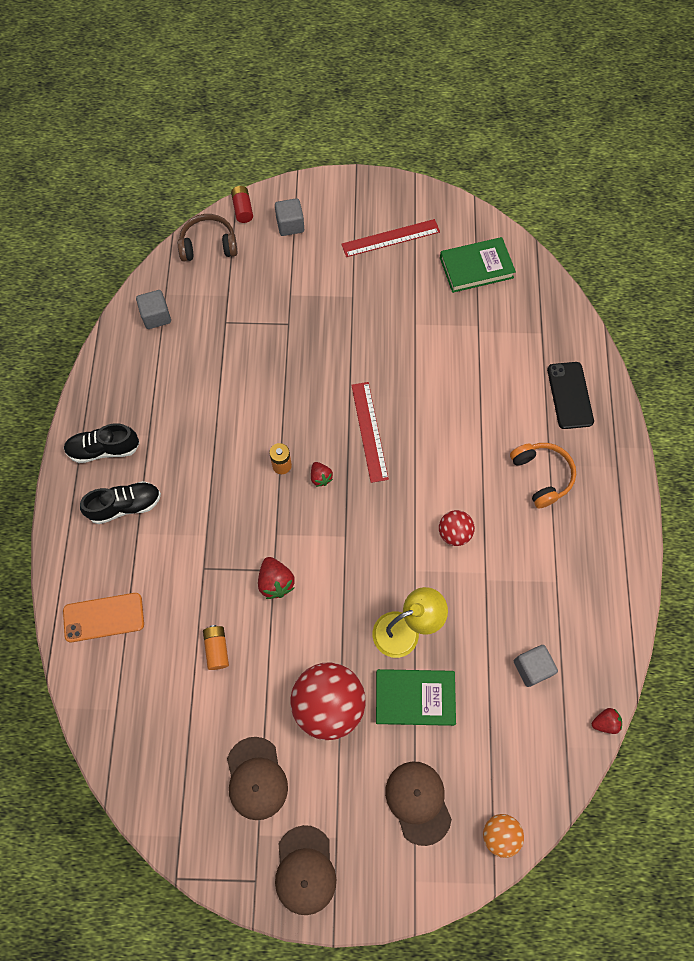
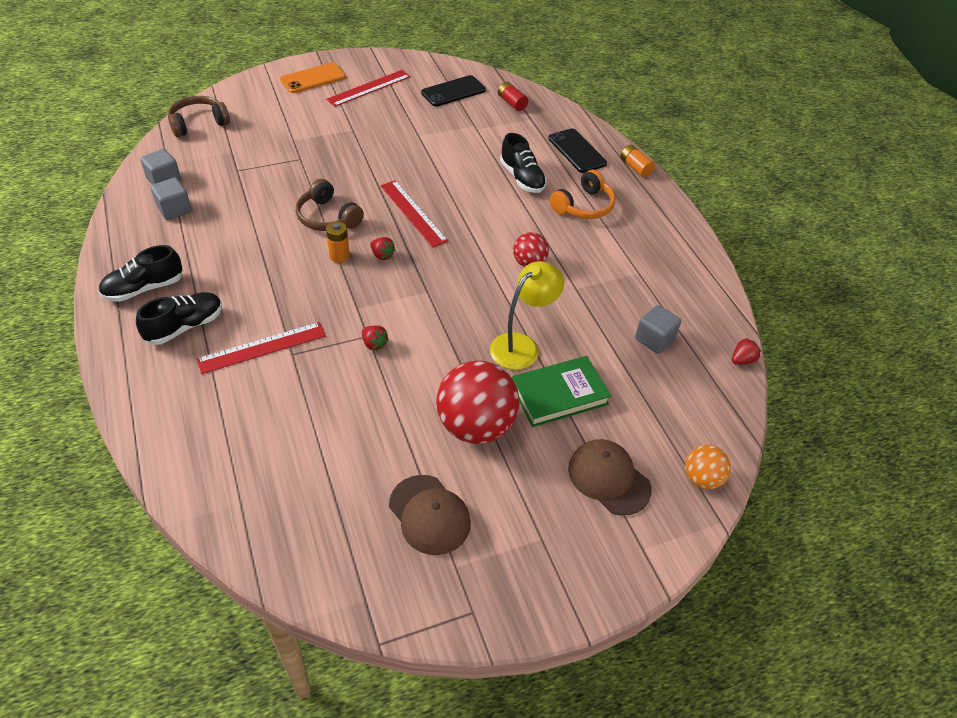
camera: 25 degrees left, 20 degrees down
(104, 617) = (195, 425): orange phone -> orange phone (313, 78)
(181, 552) = (262, 347): none -> red ruler
(217, 649) = (335, 415): orange battery -> orange battery (635, 167)
(243, 209) = (222, 95): red battery -> red battery (512, 103)
(276, 582) = (374, 344): red strawberry -> red strawberry, size x0.64
(287, 412) = (327, 217): none -> brown headphones
(290, 225) = (272, 97): grey cube -> grey cube (174, 209)
(305, 870) = (523, 581): brown cap -> none
(476, 267) = (453, 91): green book -> black phone
(495, 417) = (522, 178): none -> black shoe
(542, 476) = (584, 206): orange headphones -> orange headphones turned 90 degrees clockwise

